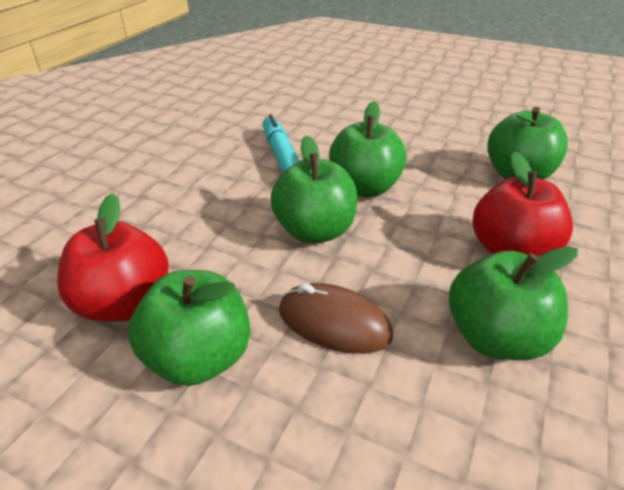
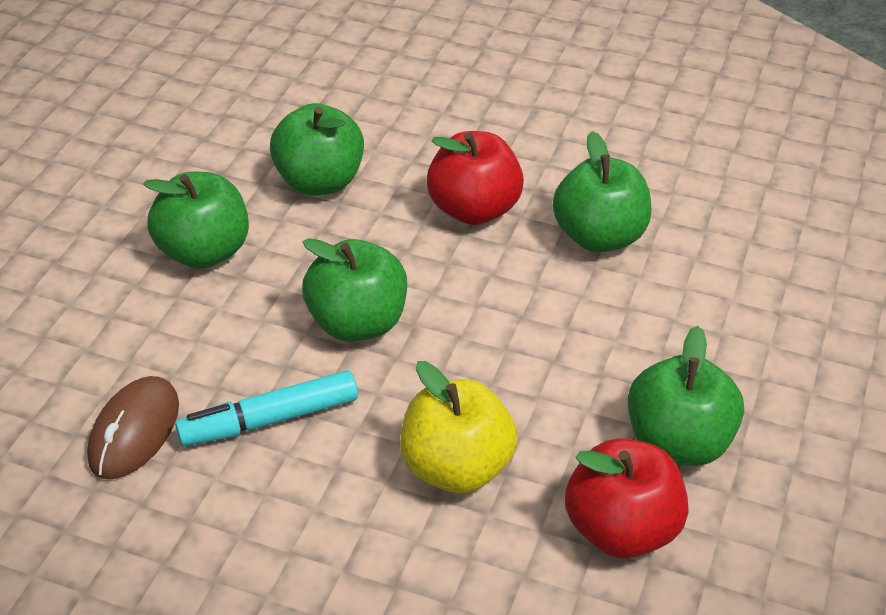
camera: 95 degrees left, 5 degrees up
(219, 224) = (457, 467): none -> yellow apple
(315, 231) = (460, 368): green apple -> green apple (204, 251)
(334, 323) = (608, 344): brown mouse -> brown mouse (134, 431)

